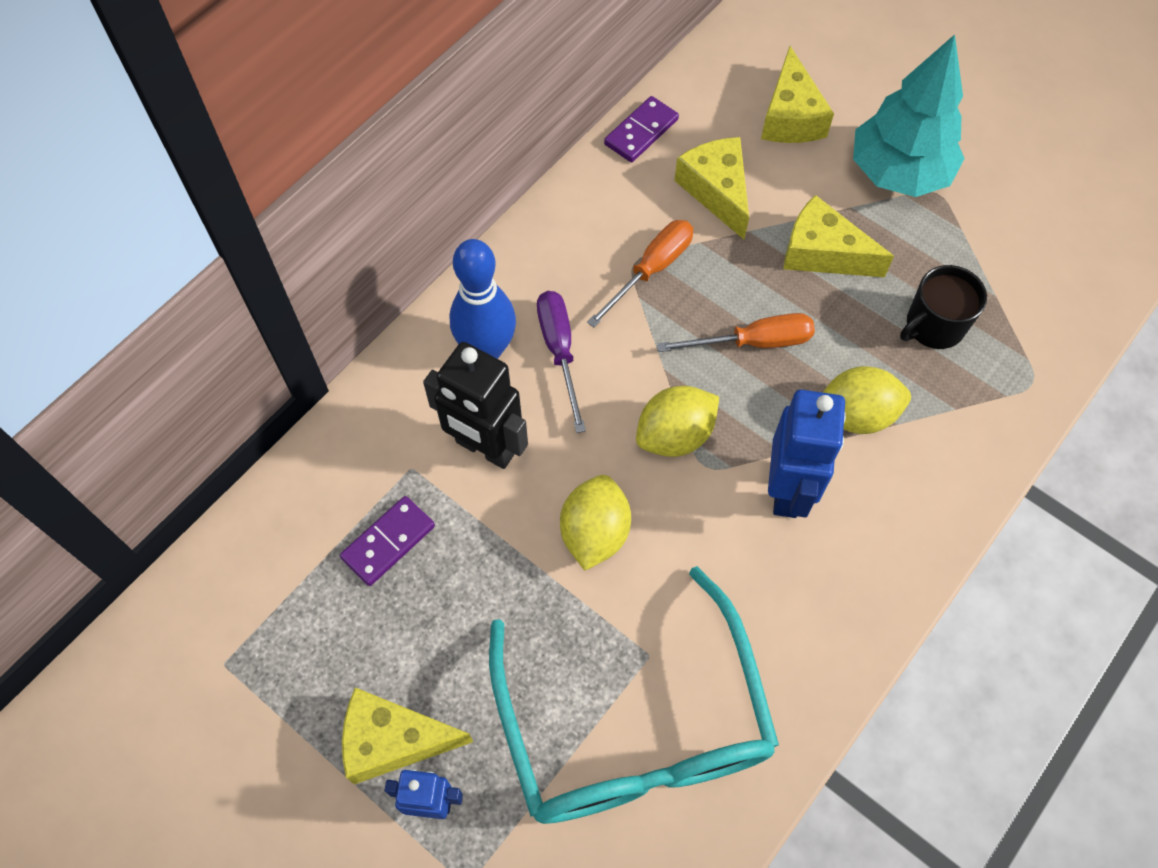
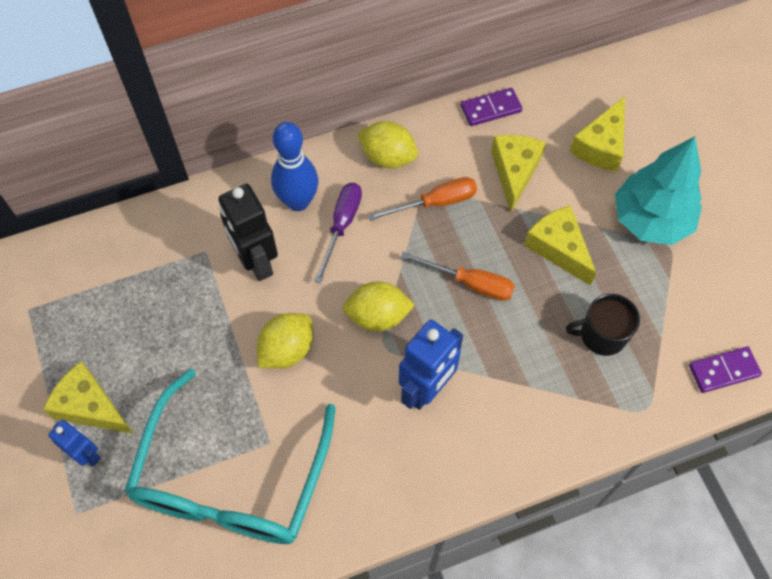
camera: 30 degrees right, 0 degrees up
(388, 542) = (163, 289): purple domino -> purple domino (723, 371)
(856, 415) = (505, 366): yellow lemon -> yellow lemon (388, 157)

